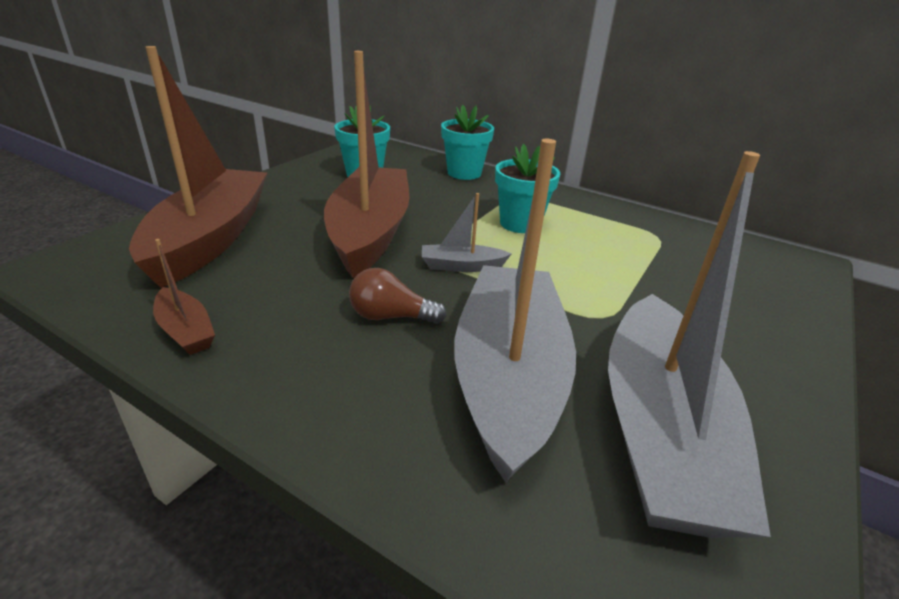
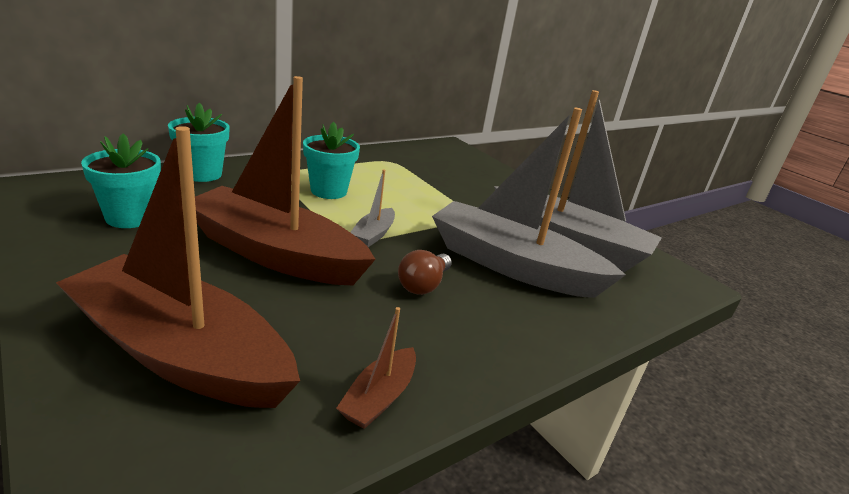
camera: 70 degrees left, 5 degrees down
(186, 331) = (379, 397): brown boat -> brown boat turned 135 degrees clockwise

